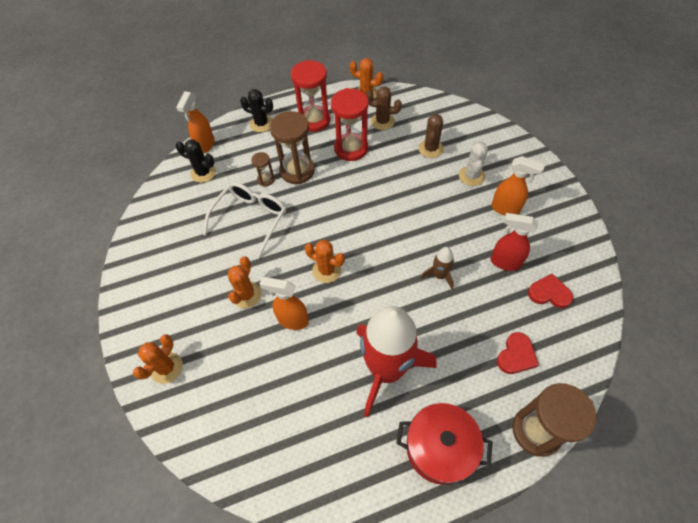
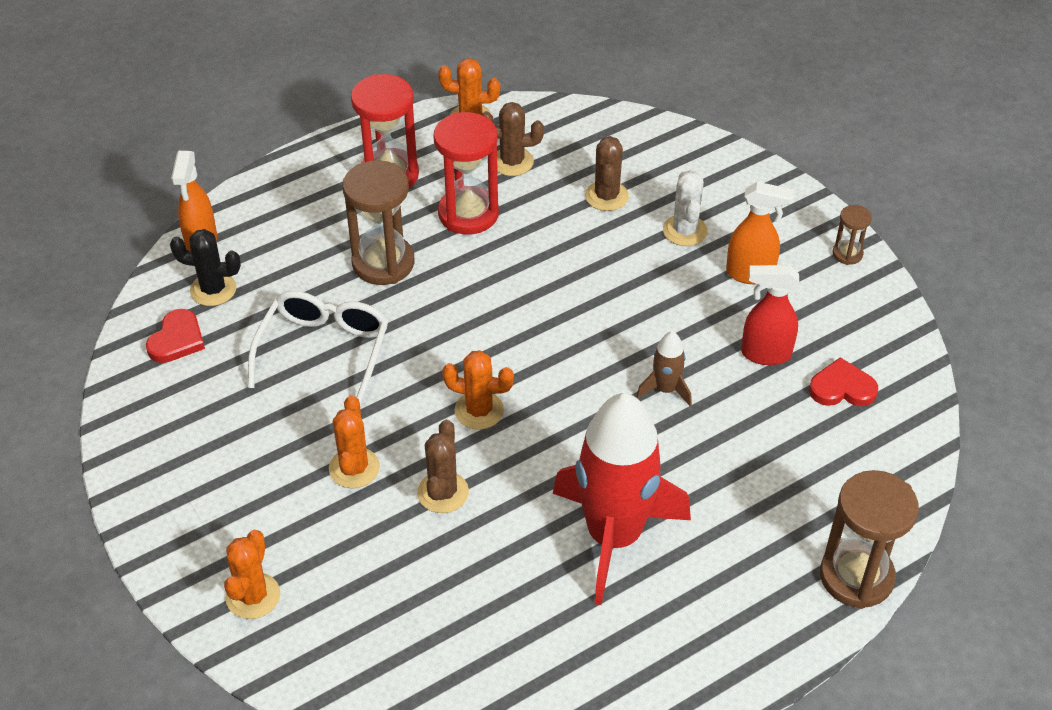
camera: 15 degrees left, 10 degrees down
(261, 124) = (294, 193): black cactus -> none
(266, 179) = (331, 285): brown hourglass -> brown hourglass (847, 254)
(292, 320) = (443, 492): orange spray bottle -> brown cactus
(439, 448) = (719, 625): red pot -> none
(516, 355) = (808, 482): red heart -> red heart (177, 340)

